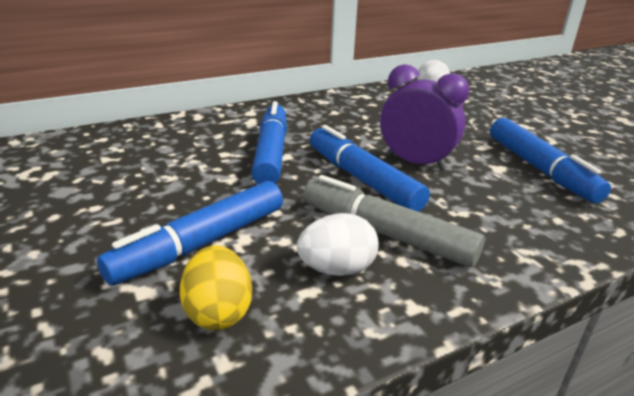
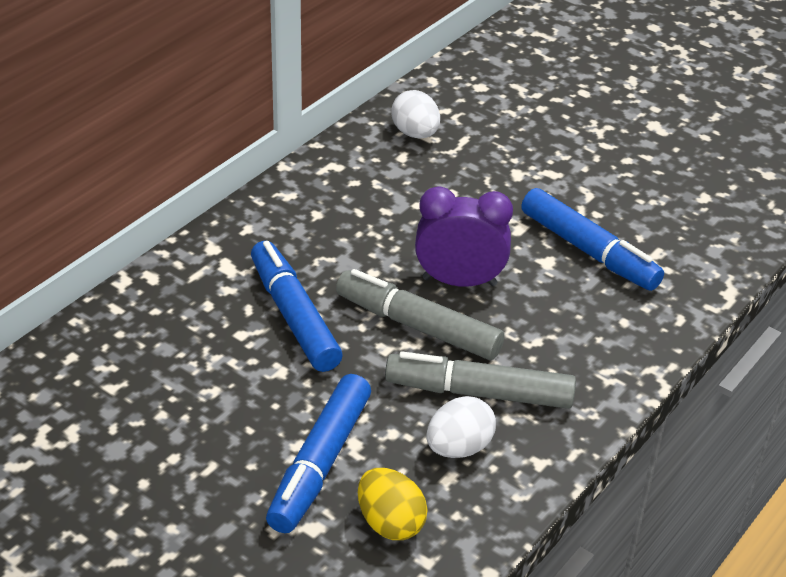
camera: 25 degrees left, 10 degrees up
(362, 179) = (417, 326): blue marker -> grey marker

